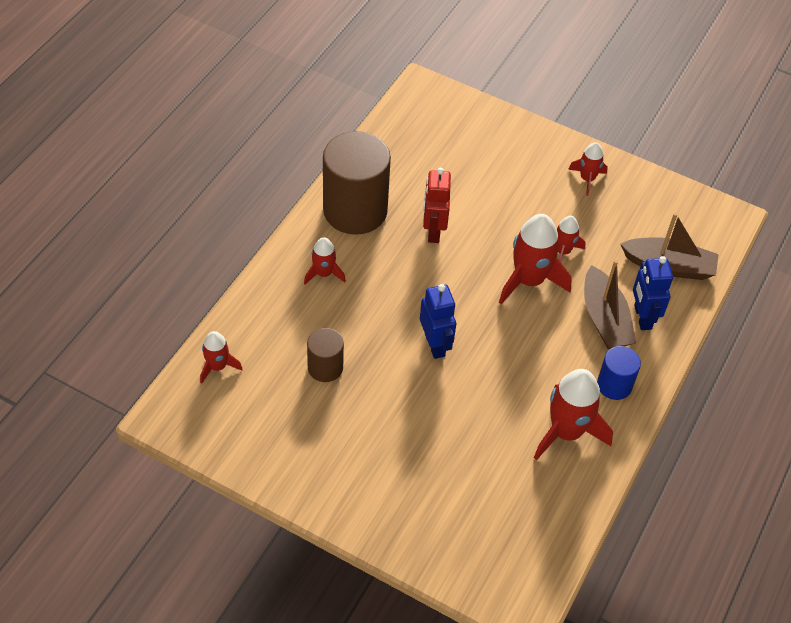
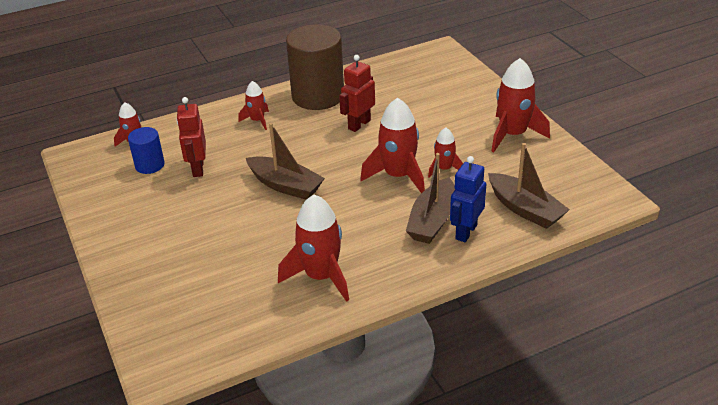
camera: 40 degrees right, 15 degrees down
(325, 367) = (197, 168): brown cylinder -> red robot
(435, 345) = (285, 185): blue robot -> brown boat
(587, 179) = (513, 135): red rocket -> red rocket, size x1.81
(614, 385) = (393, 264): blue cylinder -> blue cylinder (150, 165)

